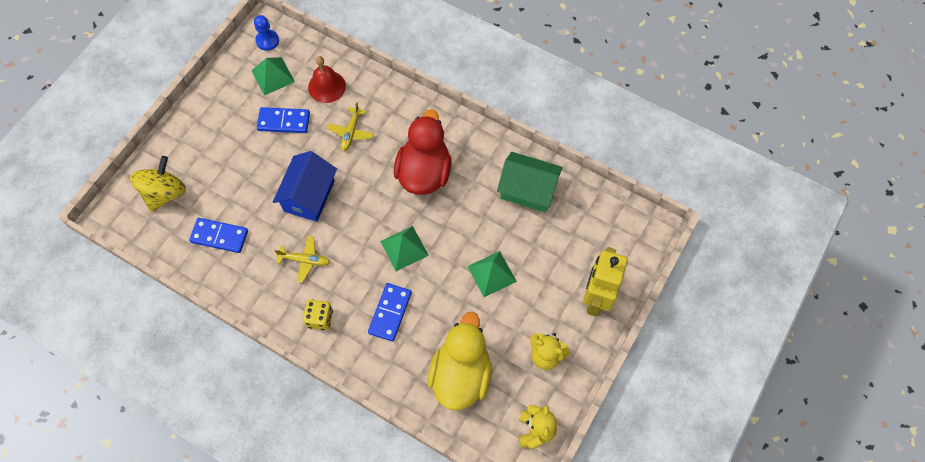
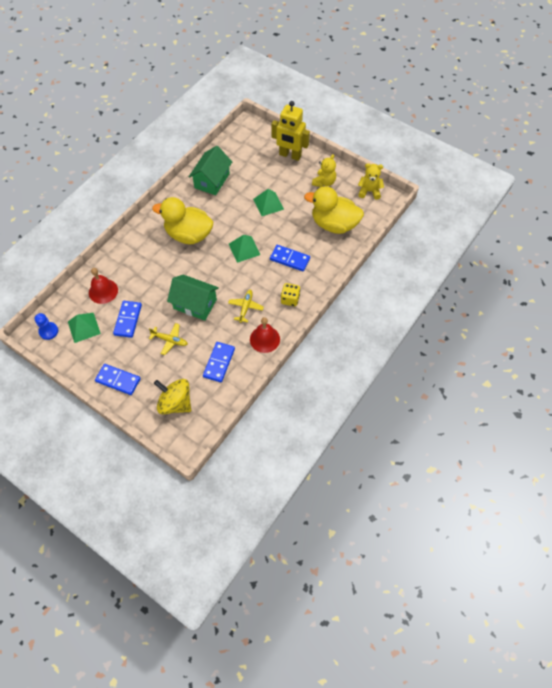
camera: 85 degrees left, 5 degrees down
(198, 126) = (118, 380): none -> blue domino
(254, 290) = (264, 339): none -> red bell
(309, 196) = (195, 304): blue house -> green house
(351, 132) = (147, 277): yellow plane -> yellow plane (170, 340)
(424, 172) = (188, 235): red duck -> yellow duck

